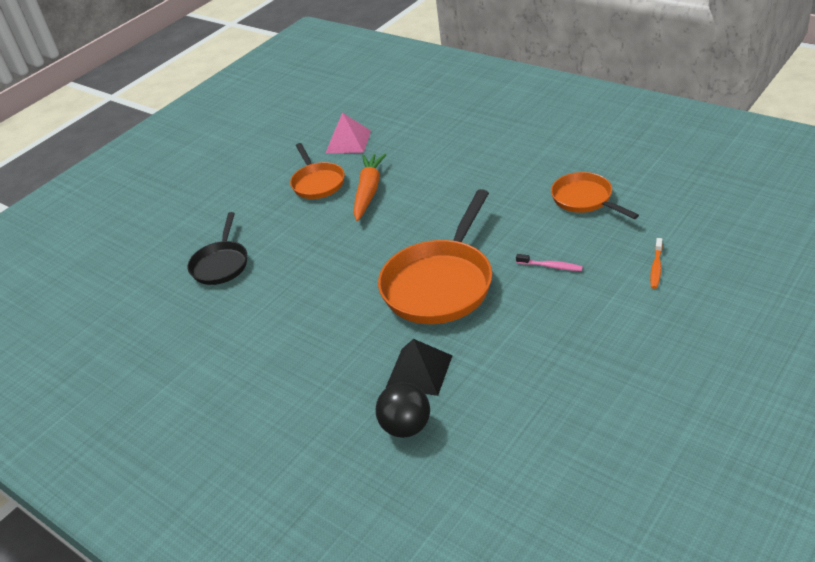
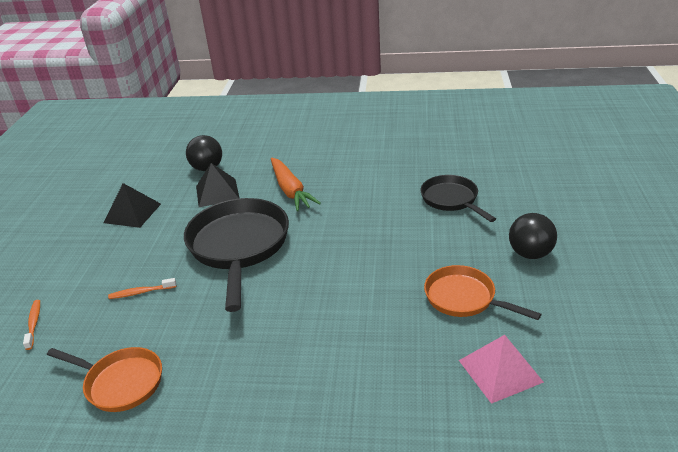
camera: 145 degrees right, 5 degrees down
(237, 197) = (530, 254): none -> black ball
(368, 191) = (391, 307): orange carrot -> orange carrot (290, 190)
(440, 284) = (239, 246): orange pan -> black pan
(532, 378) = (132, 213): none -> black pyramid
(551, 266) = (141, 292): pink toothbrush -> orange toothbrush

